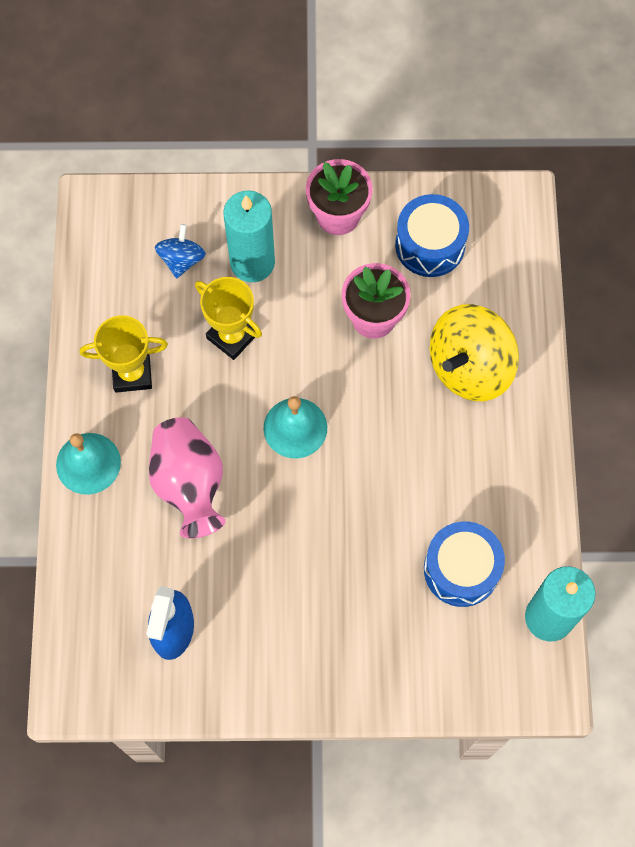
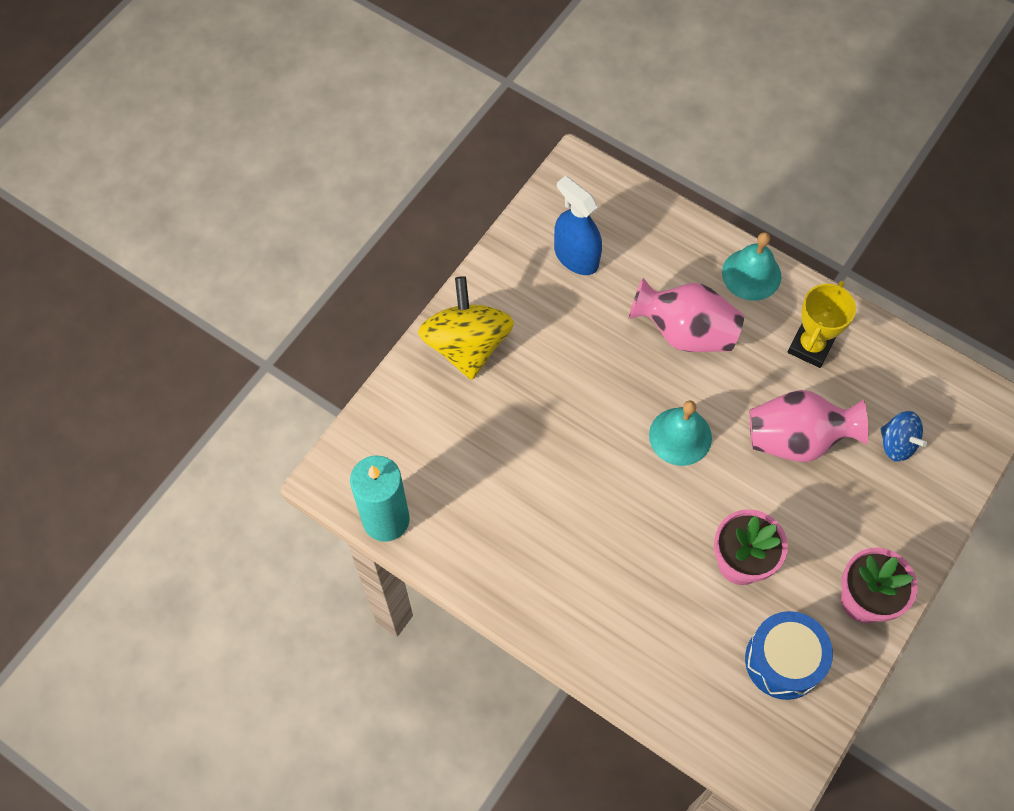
camera: 125 degrees right, 5 degrees down
(232, 336) = (796, 439): yellow trophy -> pink vase
(252, 262) = (859, 498): turquoise candle -> none
(461, 569) = (472, 481): blue drum -> none
(469, 367) = (640, 611): yellow spinning top -> yellow spinning top (467, 345)

